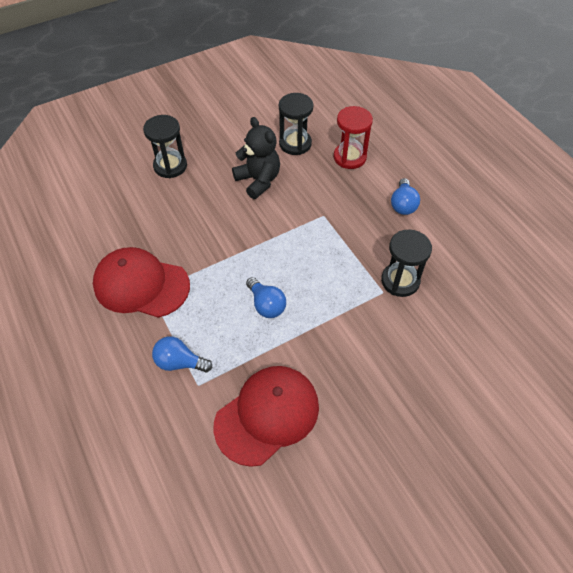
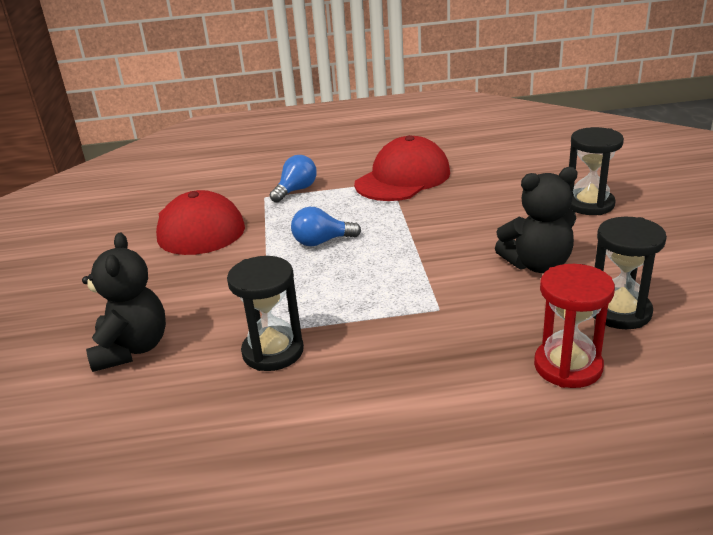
camera: 115 degrees right, 25 degrees down
(403, 204) = (419, 400): blue light bulb -> none
(438, 362) = (132, 349): none -> black teddy bear

